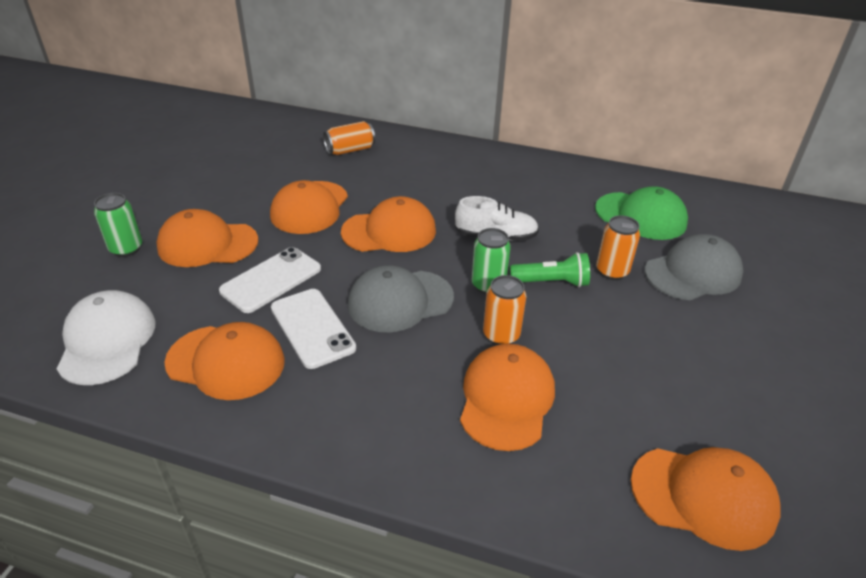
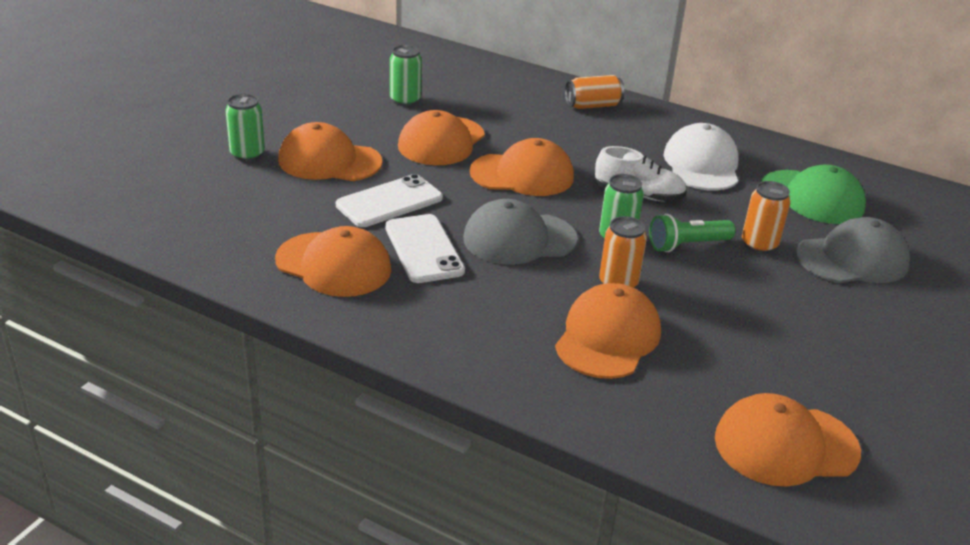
camera: 10 degrees right, 5 degrees down
(107, 341) = (222, 231): white cap -> white cap (701, 164)
(270, 171) = (405, 100): none -> green can
(350, 150) = (496, 91): orange can -> orange can (592, 105)
(551, 282) = (687, 245): green flashlight -> green flashlight turned 150 degrees clockwise
(703, 496) = (785, 445): orange cap -> orange cap turned 150 degrees clockwise

